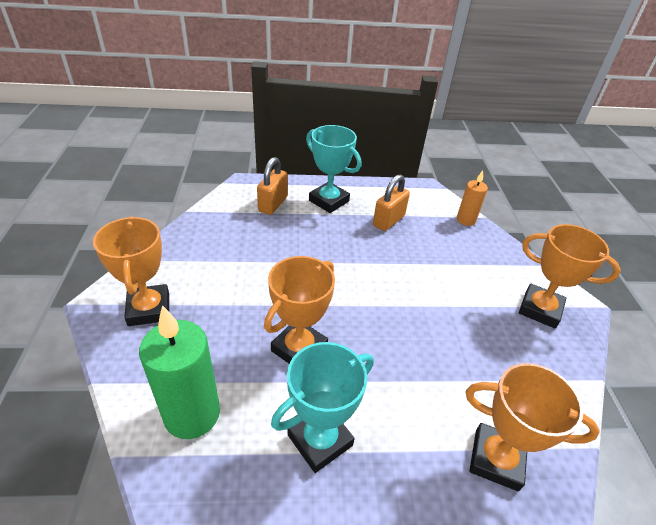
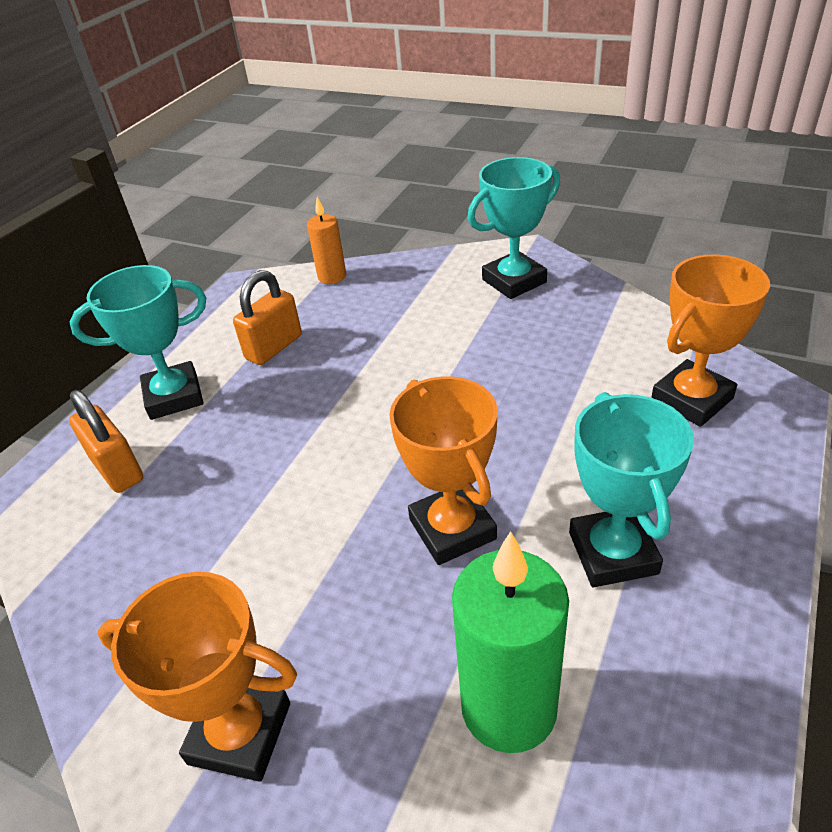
camera: 55 degrees left, 0 degrees up
(388, 221) = (274, 347): orange padlock -> orange padlock turned 60 degrees clockwise
(540, 309) = (514, 281): orange trophy -> turquoise trophy

